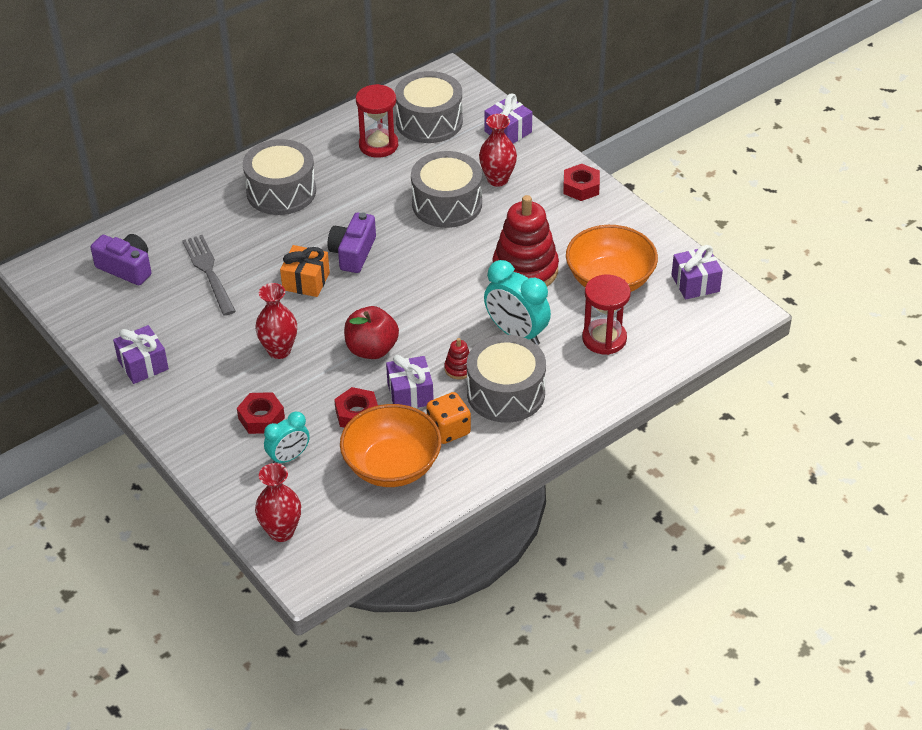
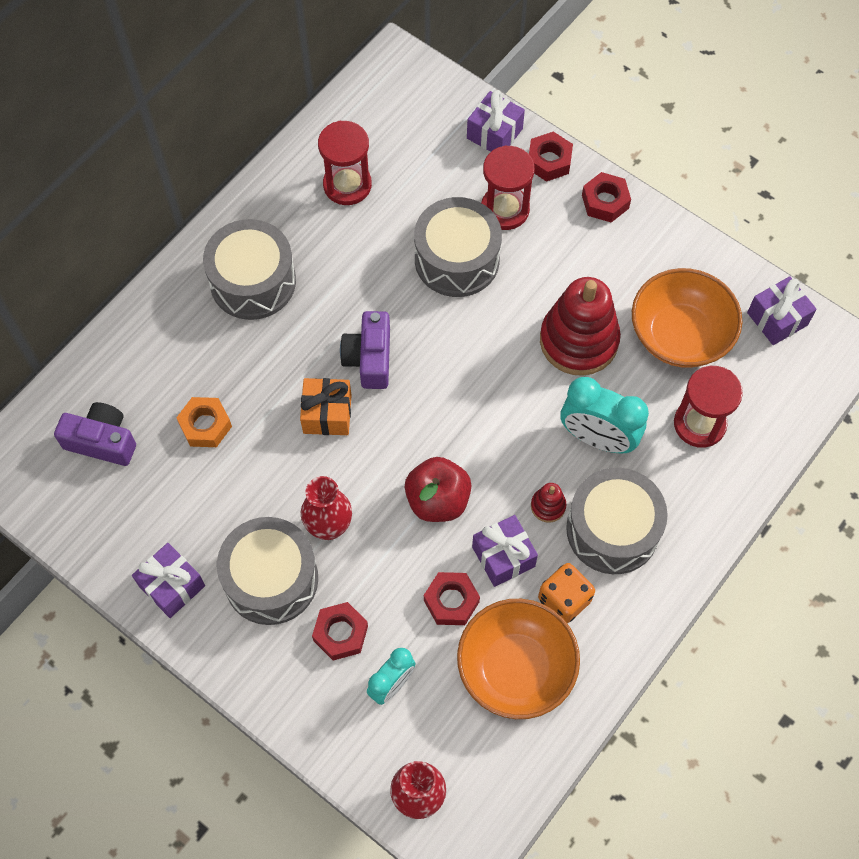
camera: 15 degrees left, 20 degrees up
(209, 272) = (205, 425): grey fork -> orange nut
(429, 121) = (396, 136): grey drum -> grey drum (271, 579)
(497, 179) = (505, 209): red vase -> red hourglass
(545, 155) = (549, 161): none -> red nut

